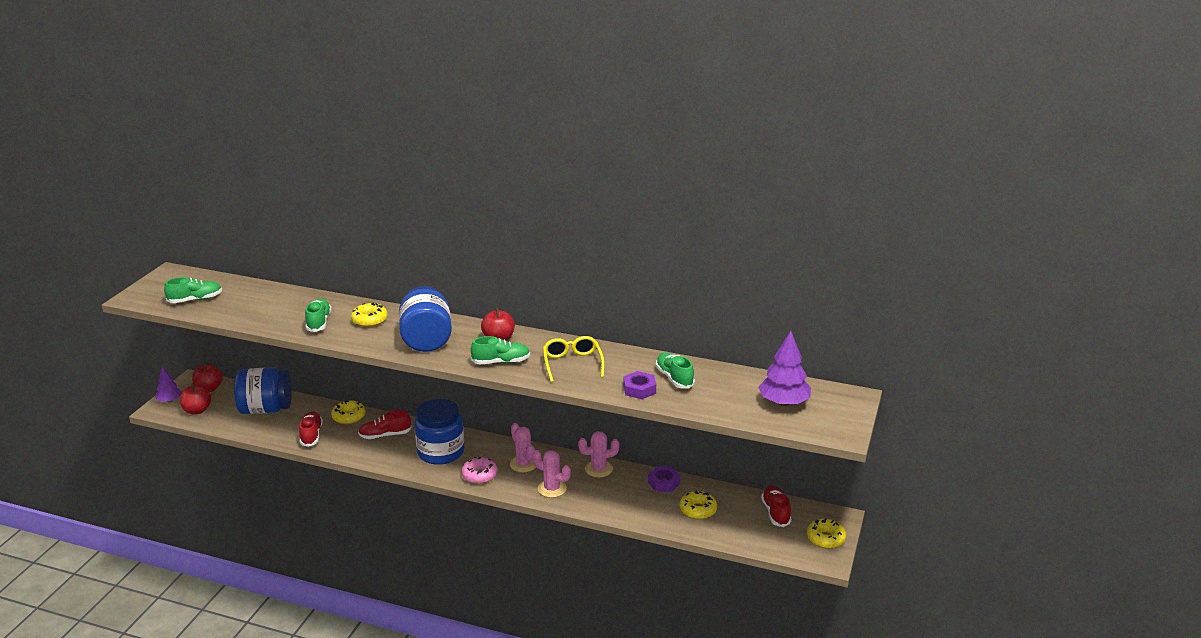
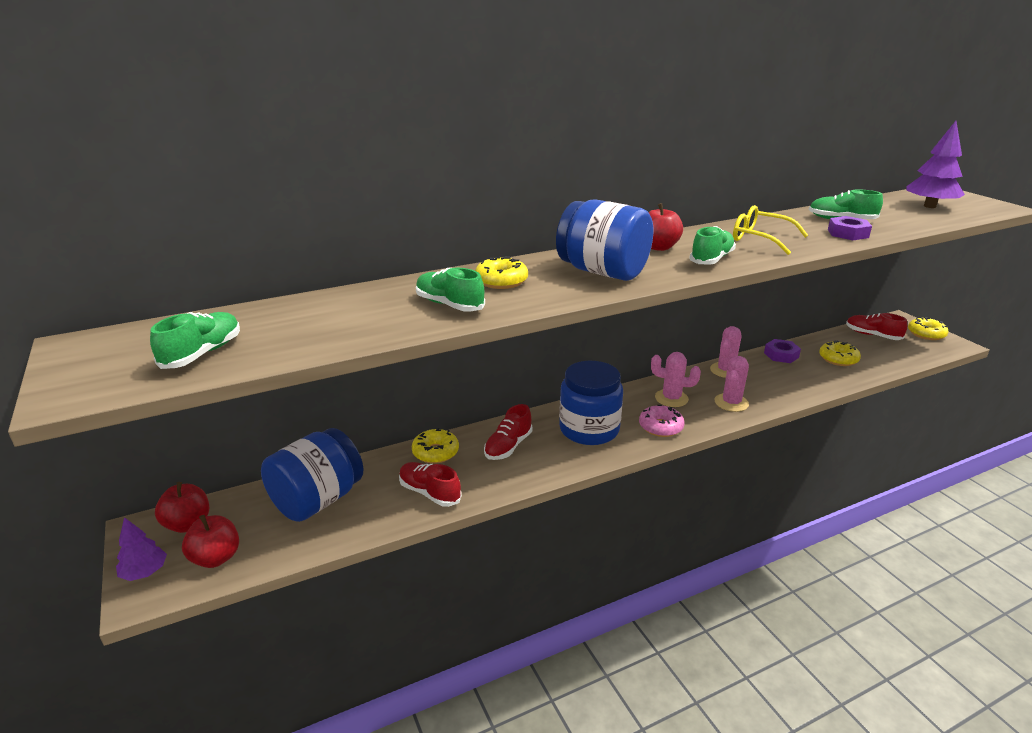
camera: 45 degrees left, 0 degrees up
(552, 489) = (731, 403): pink cactus -> pink cactus turned 45 degrees counterclockwise

